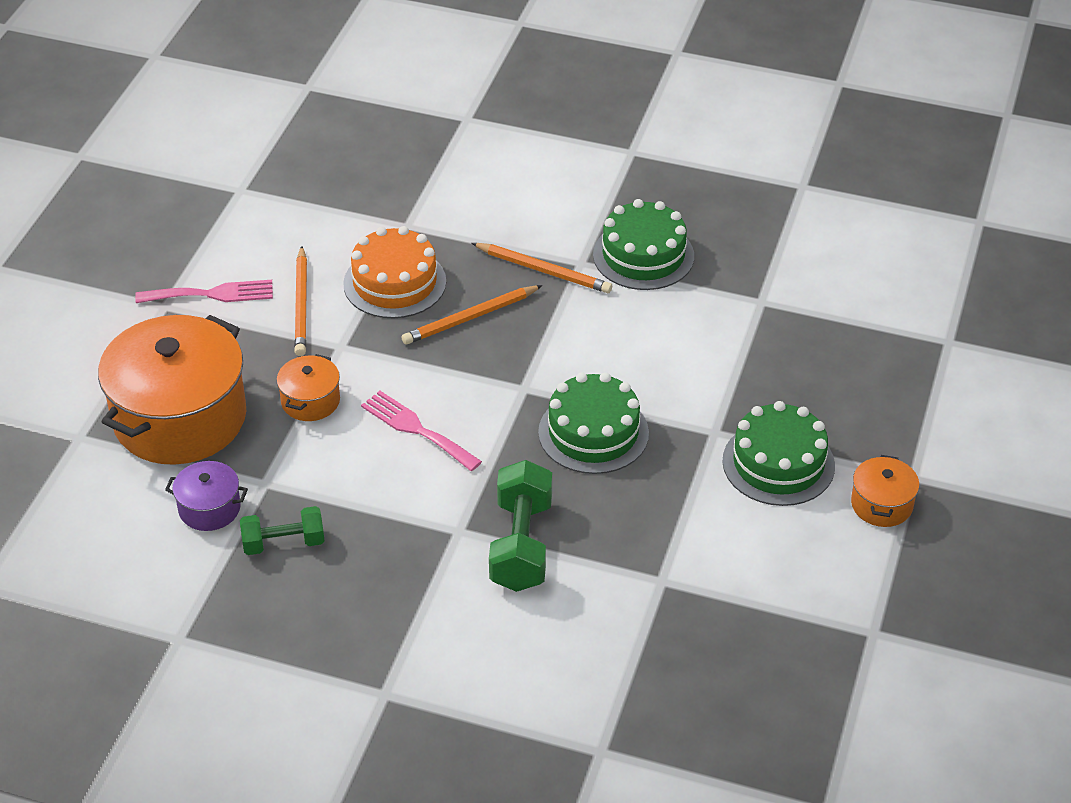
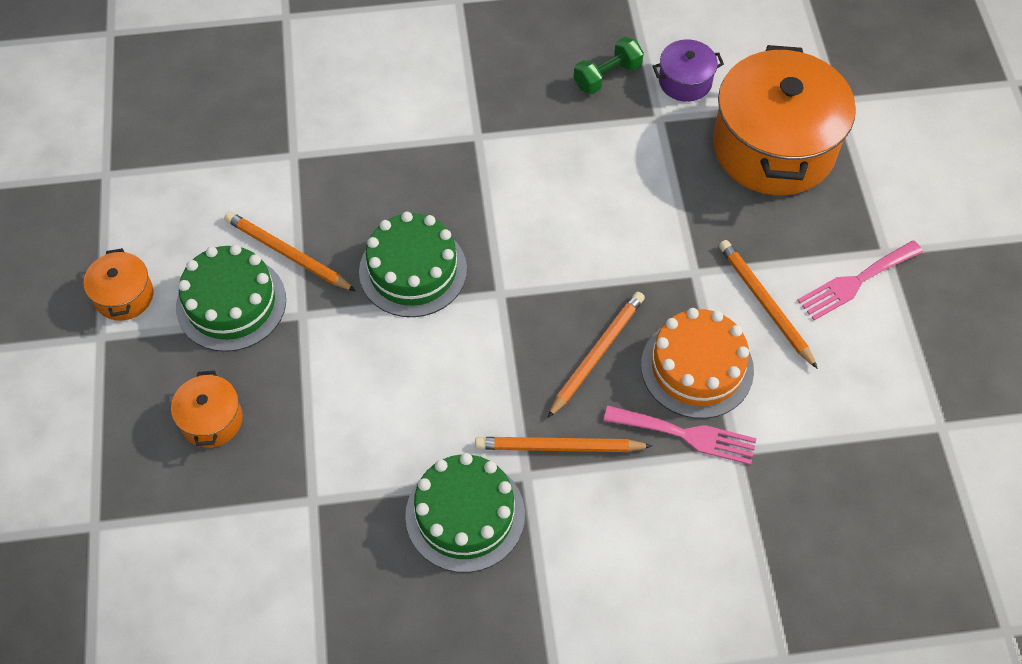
camera: 155 degrees right, 15 degrees up
(310, 401) = (679, 205): orange pot -> orange pot (211, 420)
(416, 429) = (569, 213): pink fork -> pink fork (687, 435)
(521, 545) = (421, 143): green dumbbell -> none
(706, 487) = (288, 254): none -> orange pencil

